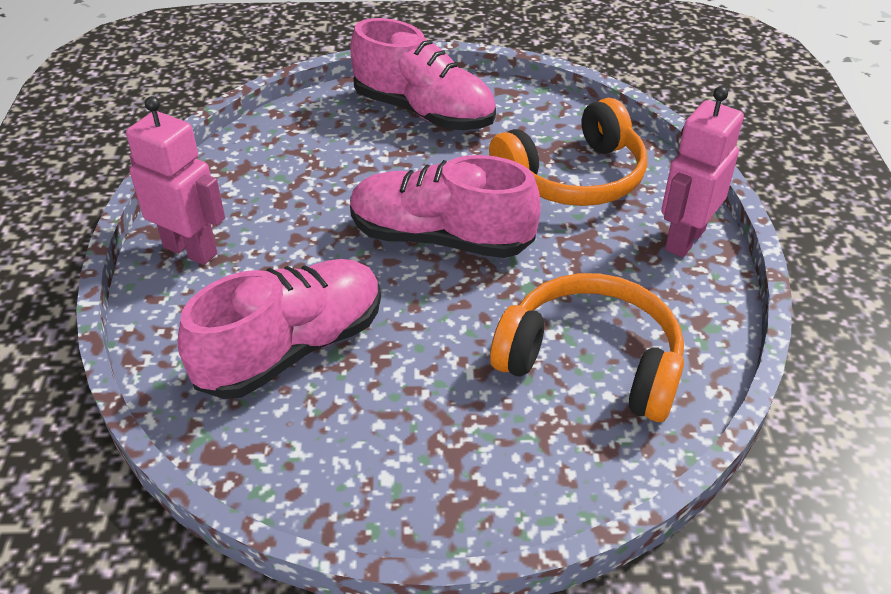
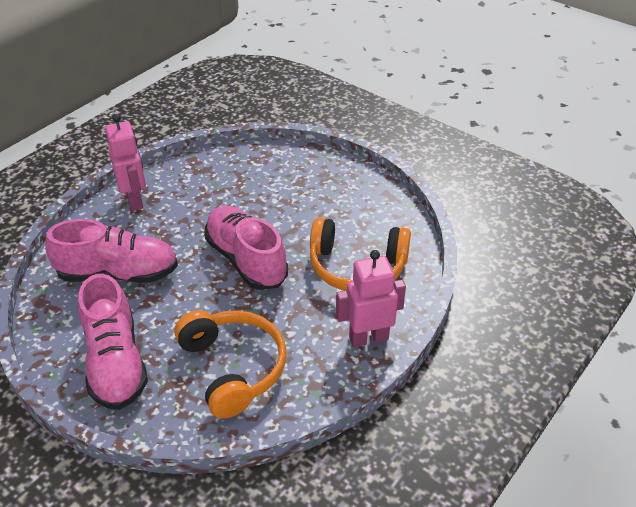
camera: 40 degrees right, 0 degrees up
(423, 112) = (327, 184): pink shoe -> pink shoe (115, 362)

